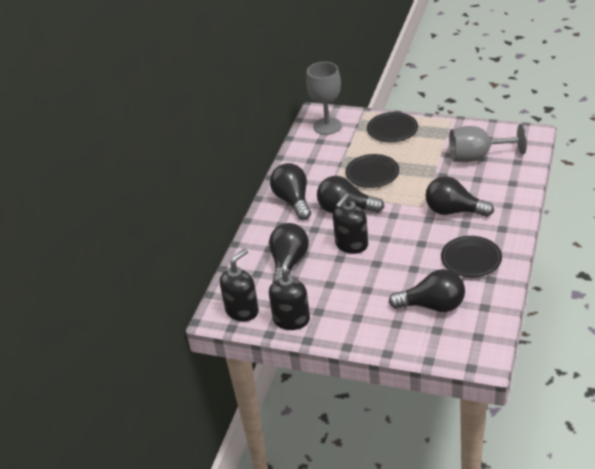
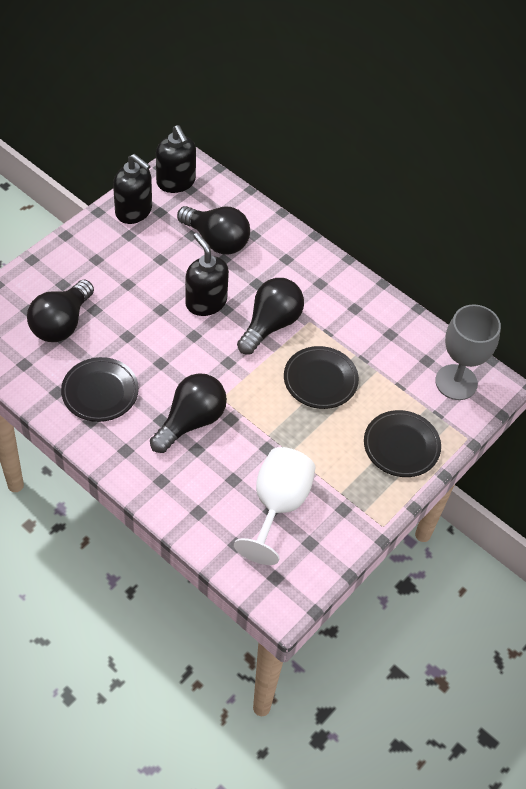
camera: 105 degrees right, 15 degrees up
(293, 201) = (321, 286): black light bulb -> none
(477, 157) = (277, 506): grey goblet -> white goblet

